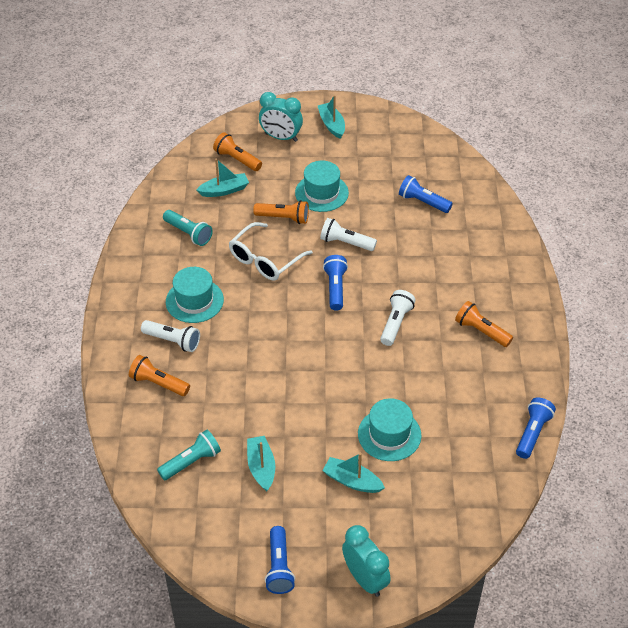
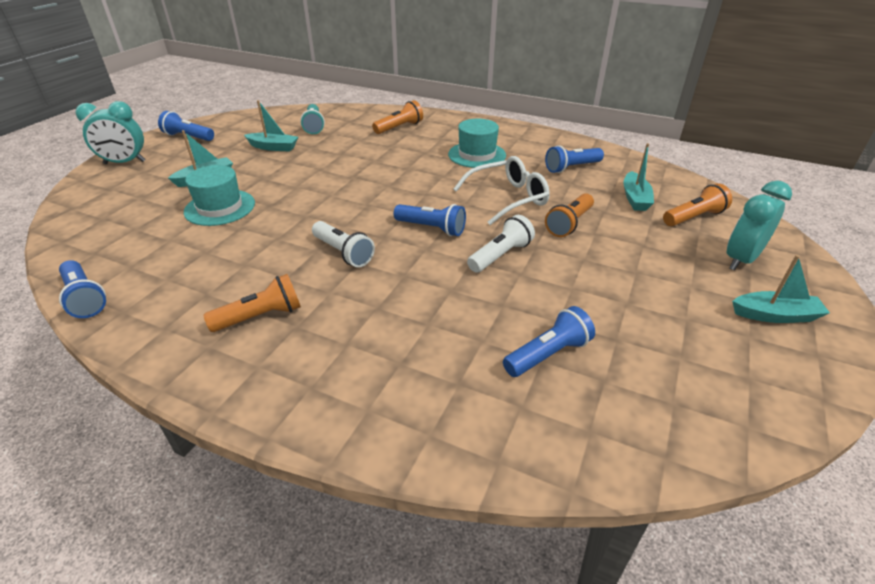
camera: 115 degrees right, 10 degrees down
(173, 341) = (437, 139): white flashlight -> none
(188, 233) = (571, 168): turquoise flashlight -> blue flashlight
(265, 259) = (507, 198): white glasses -> white glasses turned 90 degrees clockwise
(321, 193) = (607, 262): turquoise hat -> none

